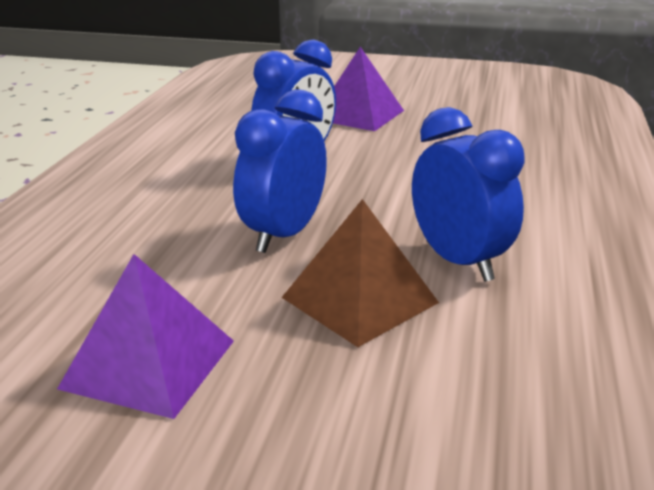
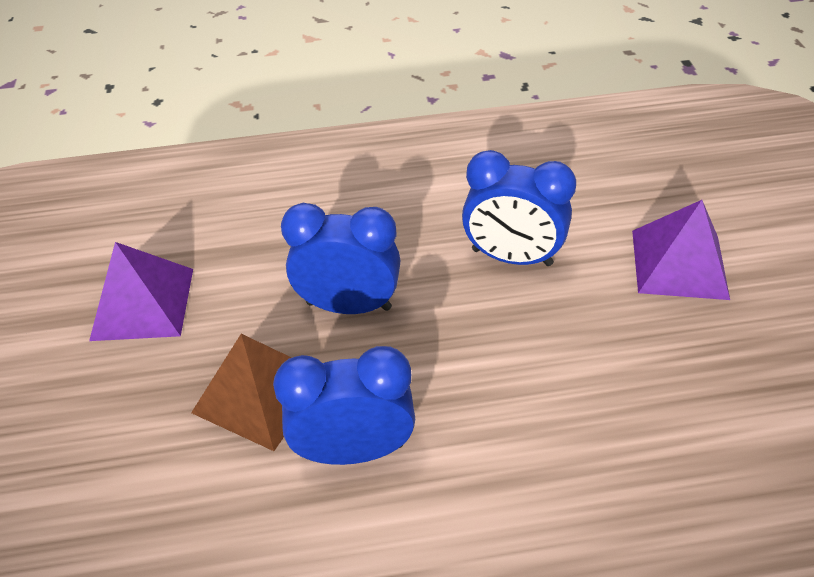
camera: 70 degrees right, 20 degrees up
(459, 261) = (354, 450): blue clock -> blue clock turned 135 degrees counterclockwise

